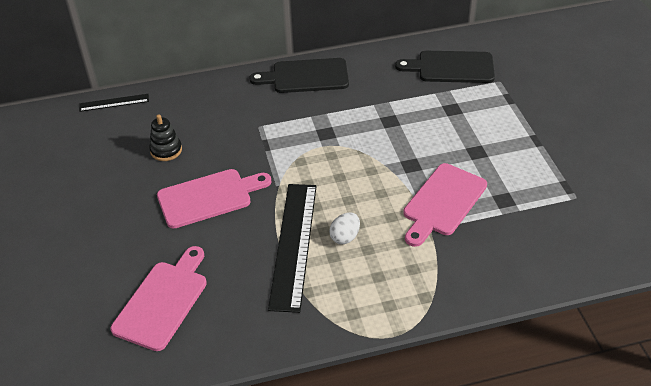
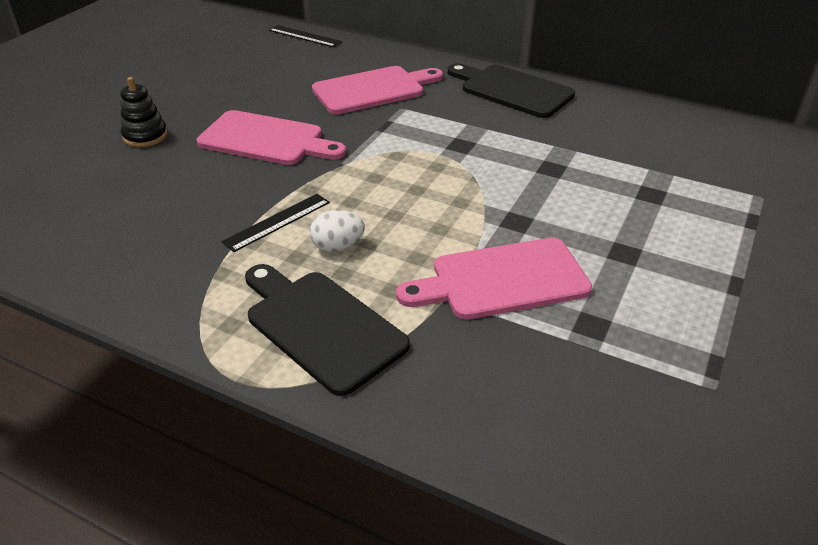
camera: 40 degrees right, 5 degrees down
(163, 301) = (96, 197): pink cutting board -> pink cutting board (373, 90)
(166, 150) = (290, 87): black stacking toy -> black stacking toy (145, 136)
(293, 244) = (277, 222): black ruler -> black ruler, size x0.50
(451, 67) = (707, 155): black cutting board -> black cutting board (321, 326)

